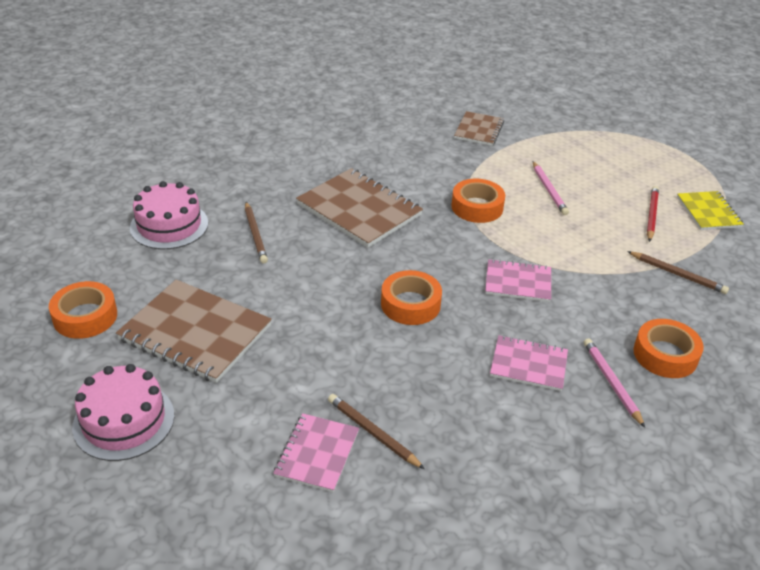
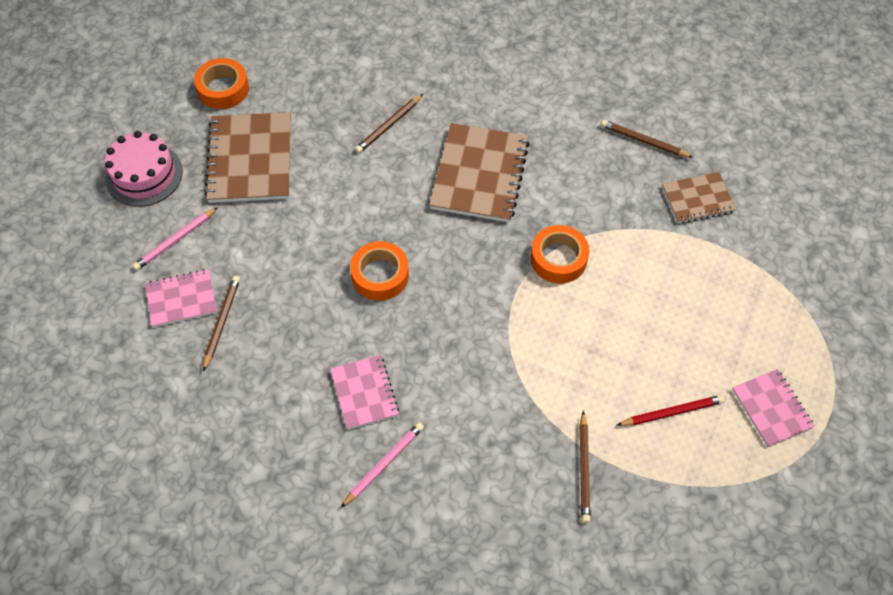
camera: 60 degrees right, 20 degrees up
(169, 225) = (357, 67): pink cake -> none
(406, 129) = (643, 141): none -> brown pencil
(518, 282) = (468, 340): pink notebook -> pink notebook (771, 409)
(549, 190) = (639, 305): pink pencil -> pink pencil (175, 241)
(665, 355) = (451, 495): orange tape -> none
(708, 212) = (724, 465): yellow notebook -> none

